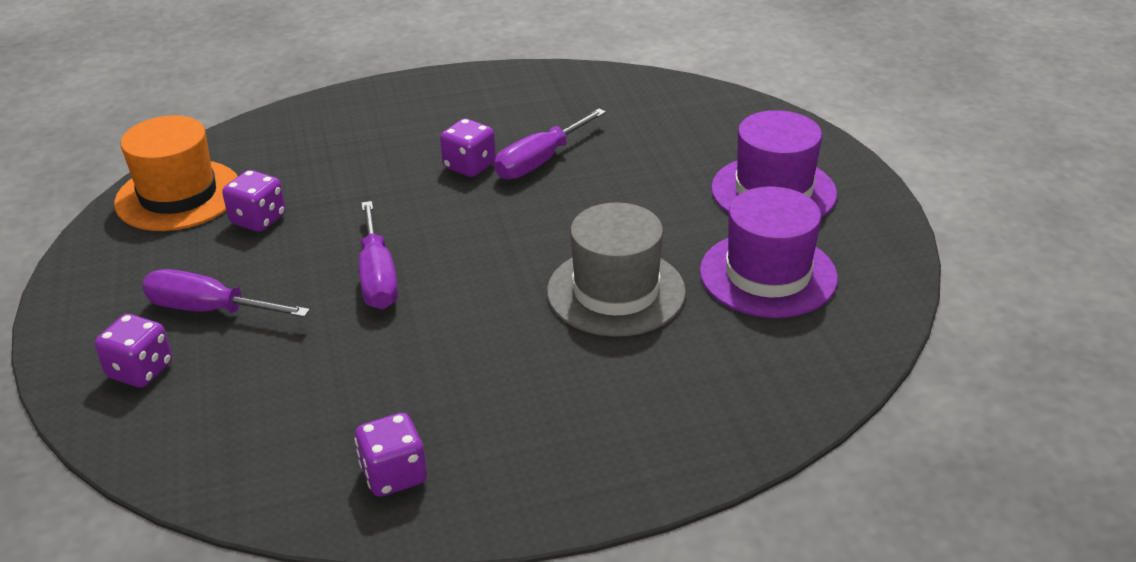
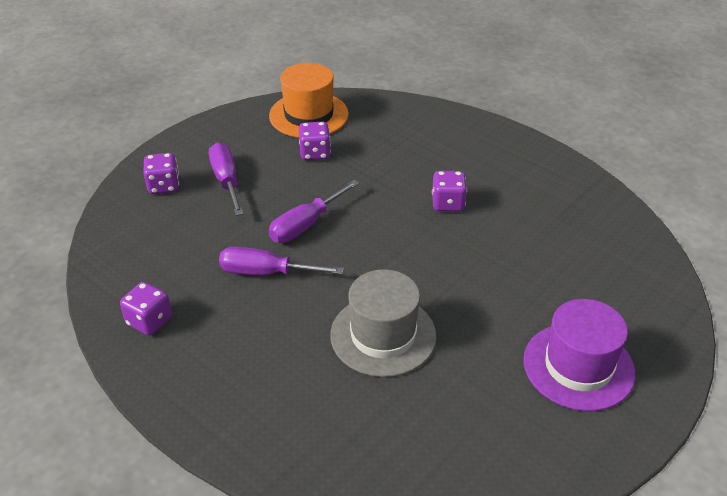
camera: 55 degrees right, 5 degrees up
(540, 161) = (486, 231): purple screwdriver -> purple screwdriver (266, 272)
(768, 274) = (473, 407): purple hat -> none

